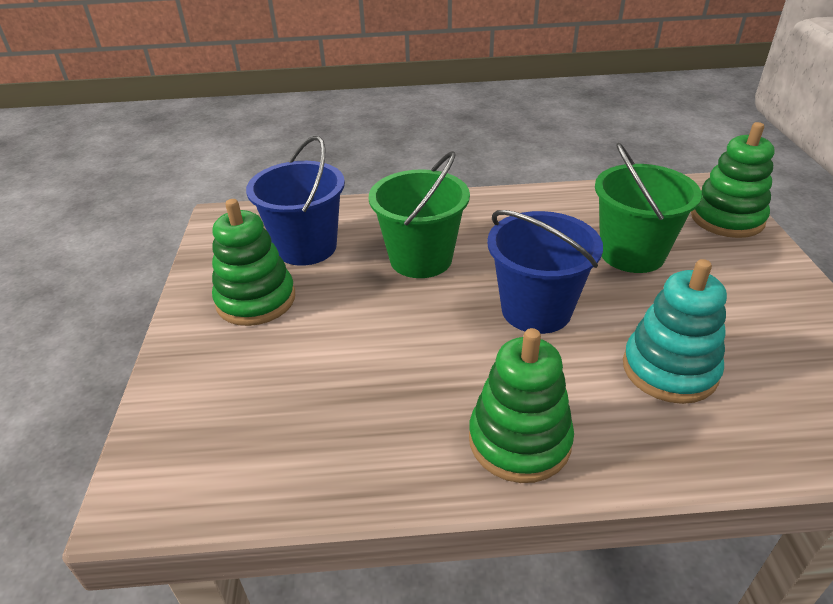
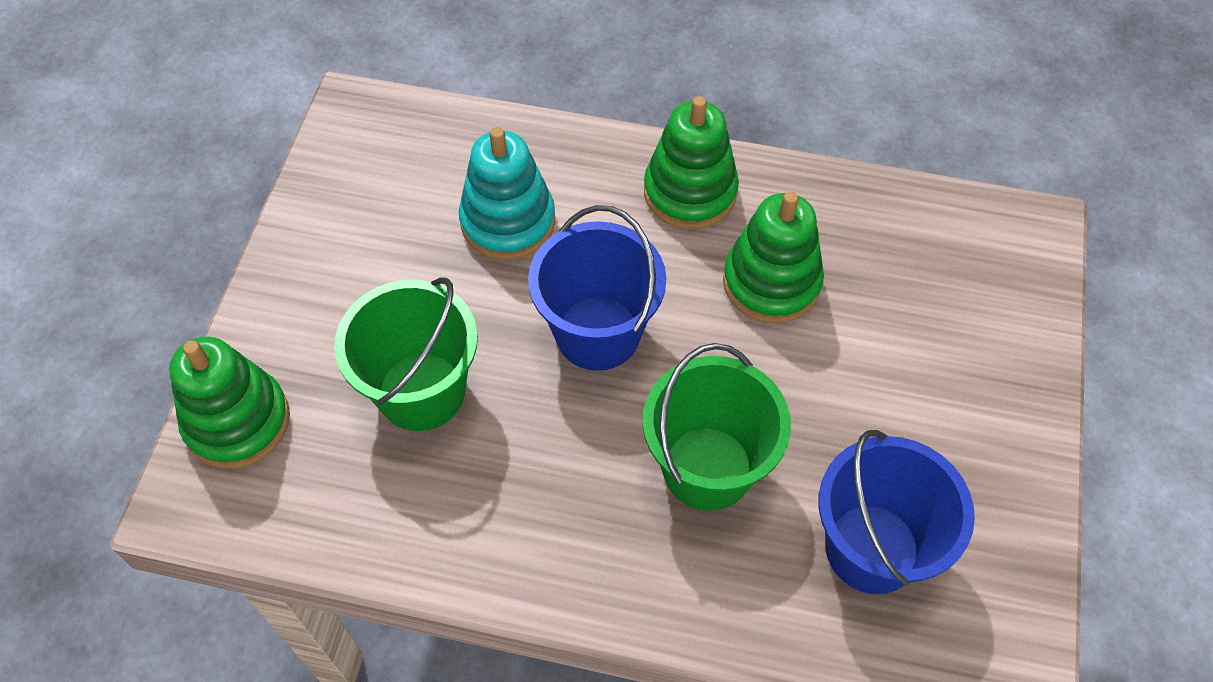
camera: 165 degrees left, 20 degrees up
(256, 300) = (944, 451): green stacking toy -> green stacking toy (771, 282)

